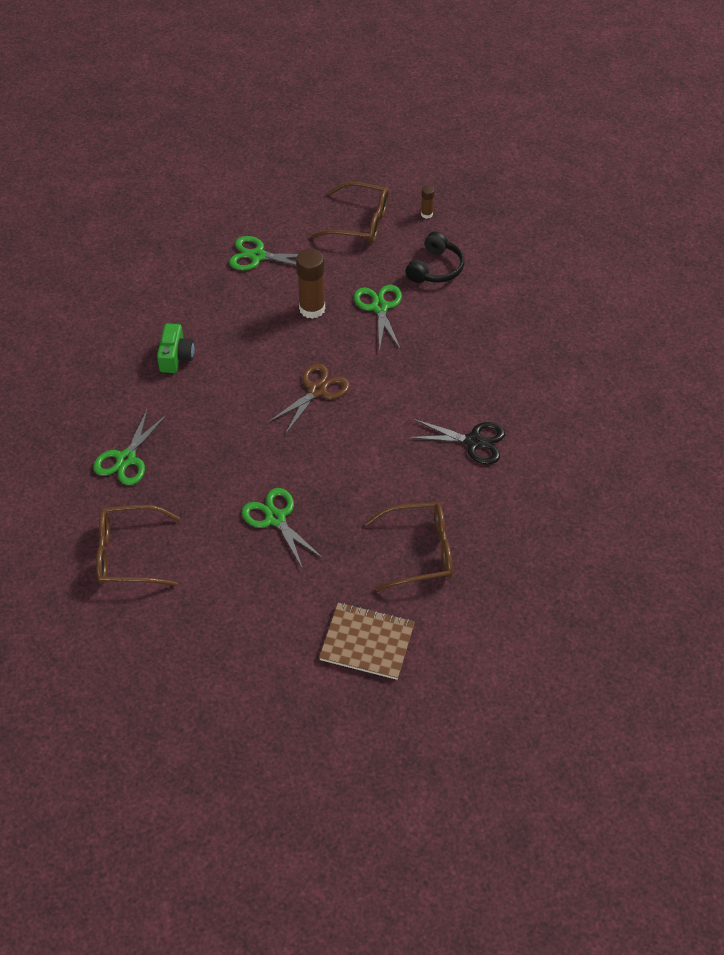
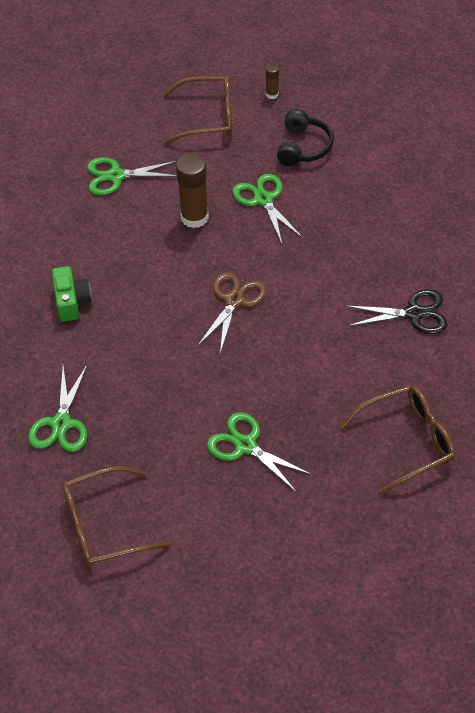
camera: 15 degrees left, 0 degrees up
(367, 642) = (393, 551): brown notebook -> none

